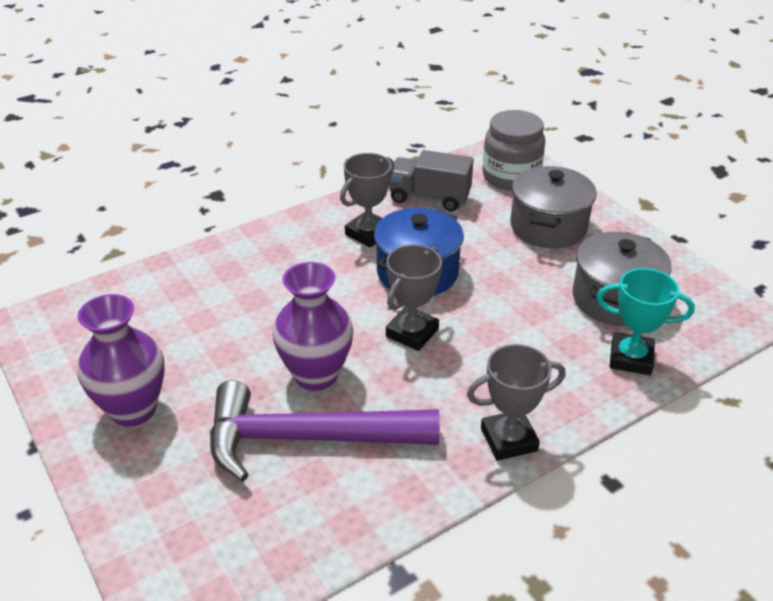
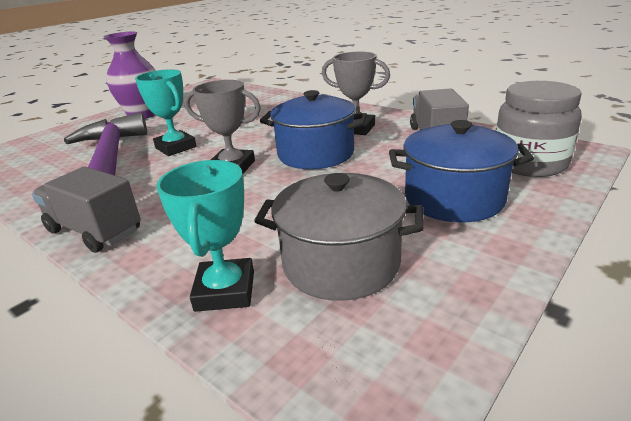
camera: 75 degrees right, 10 degrees down
(316, 375) = (175, 147): purple vase -> turquoise trophy
(508, 439) = (94, 231): grey trophy -> grey truck
(548, 227) = (454, 198): grey pot -> blue pot

